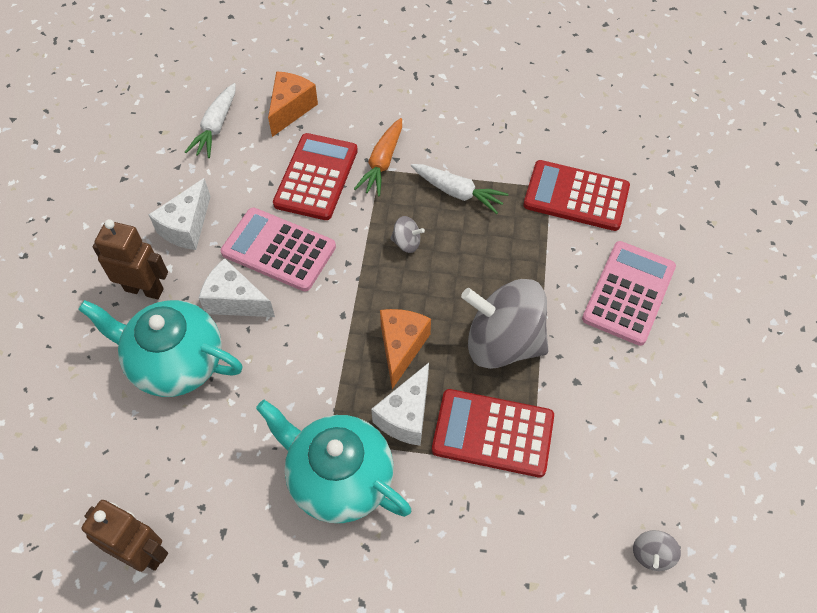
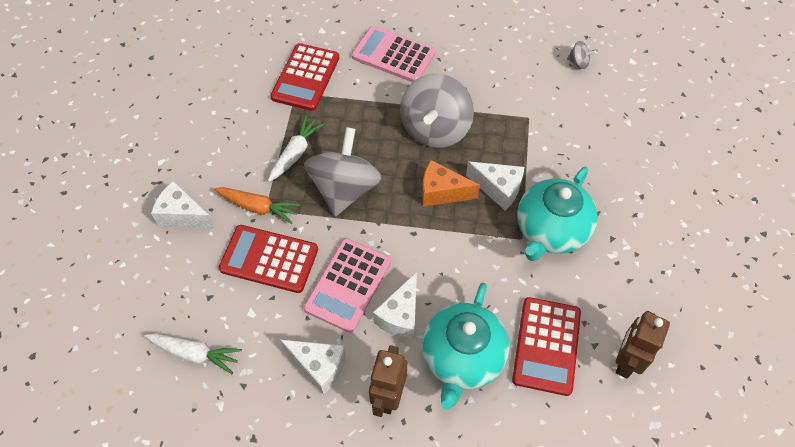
camera: 90 degrees left, 0 degrees up
(290, 109) = (182, 285): orange cheese -> none
(373, 101) = (183, 215): none -> white cheese
(406, 243) = (344, 189): grey spinning top -> grey spinning top, size x2.48
(493, 433) = (507, 138): red calculator -> red calculator (546, 346)

